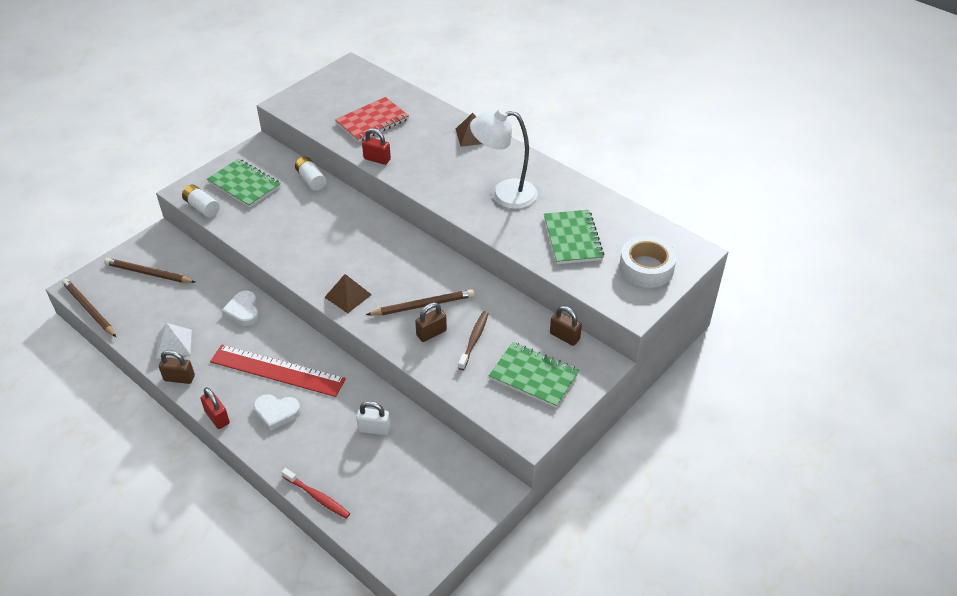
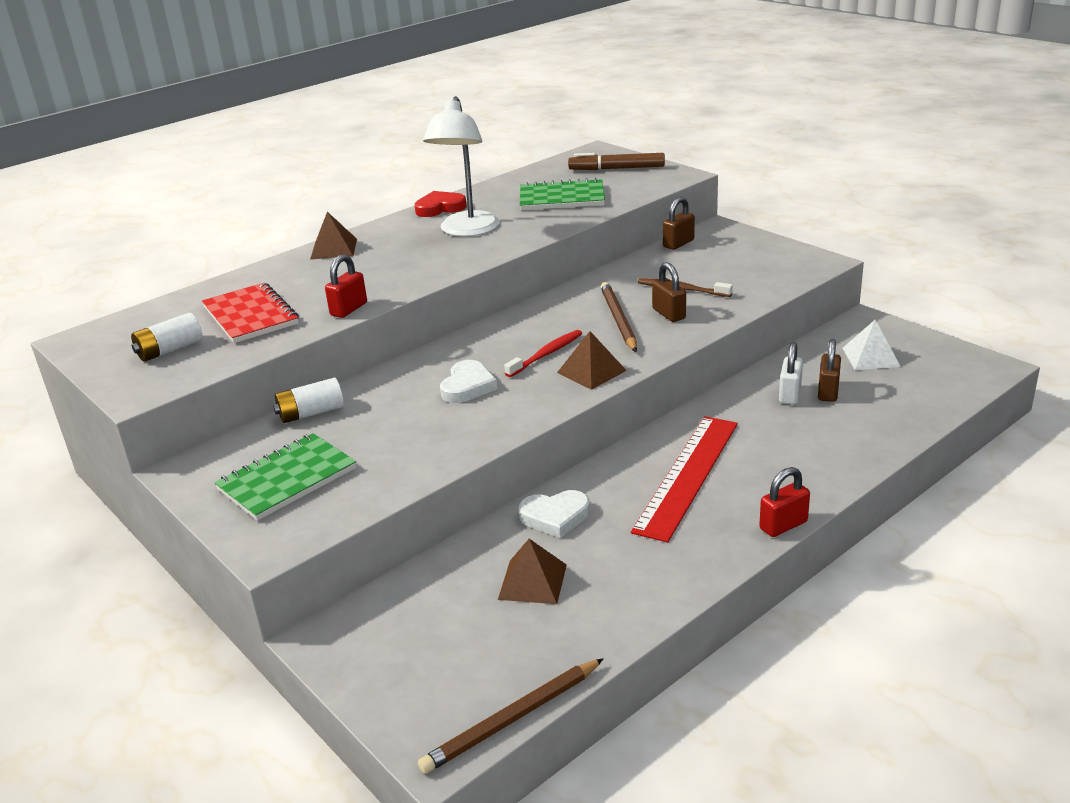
camera: 80 degrees left, 15 degrees down
(149, 273) = (429, 641): brown pencil -> none
(174, 343) = (622, 588): white pyramid -> white pyramid (871, 357)
(179, 378) = (702, 573): brown padlock -> brown padlock (828, 392)
(187, 307) = (532, 581): none -> brown pyramid
(202, 207) = (329, 522): white battery -> white battery (170, 350)
(276, 413) = (769, 471): white heart -> white heart (468, 386)
(317, 497) = (907, 431): red toothbrush -> red toothbrush (546, 354)
(534, 376) = (739, 259): green notebook -> none
(549, 174) = (440, 208): none -> red heart
(646, 268) = (617, 169): white tape -> brown marker

